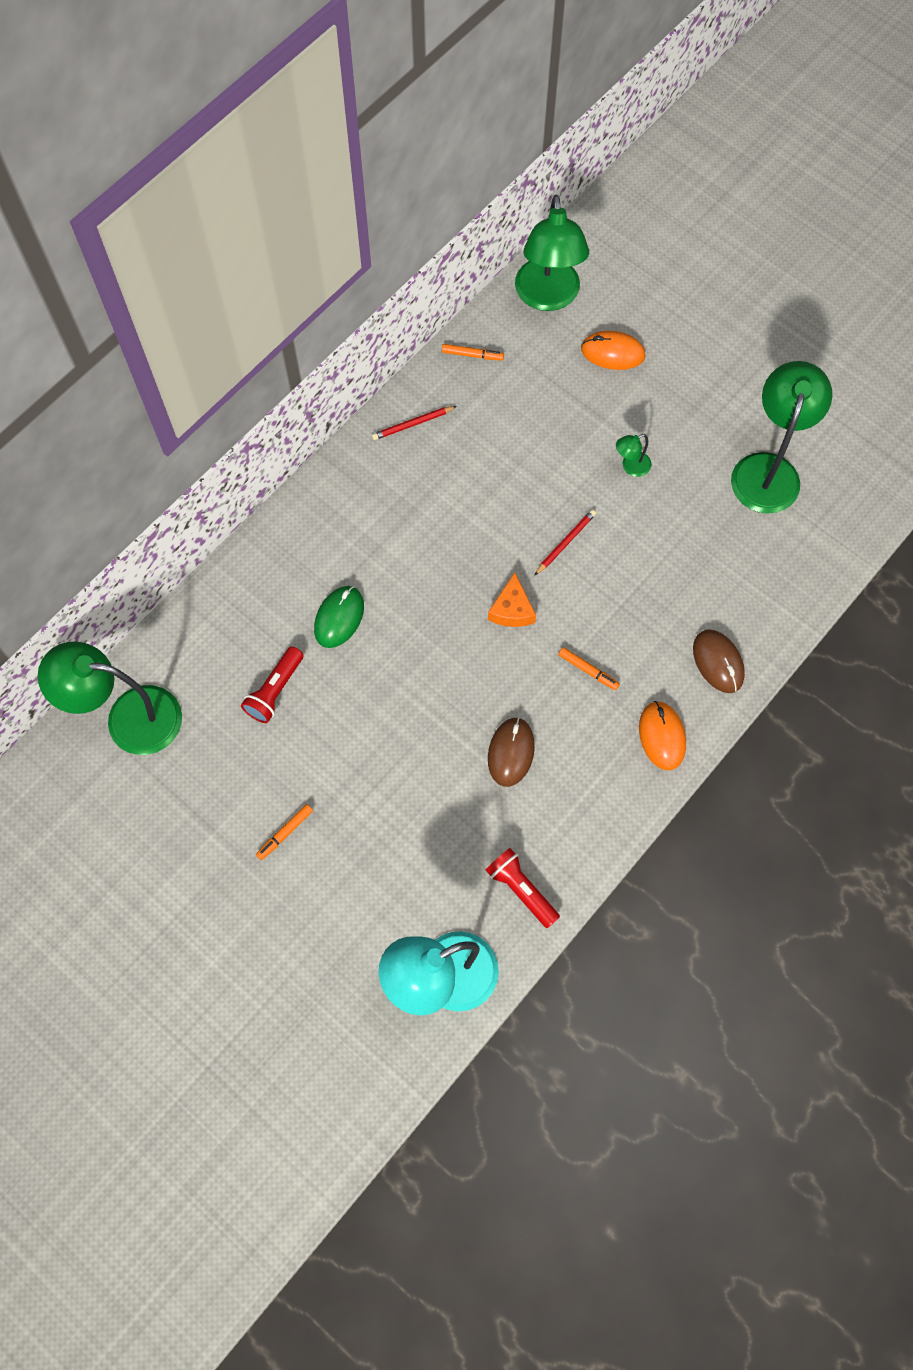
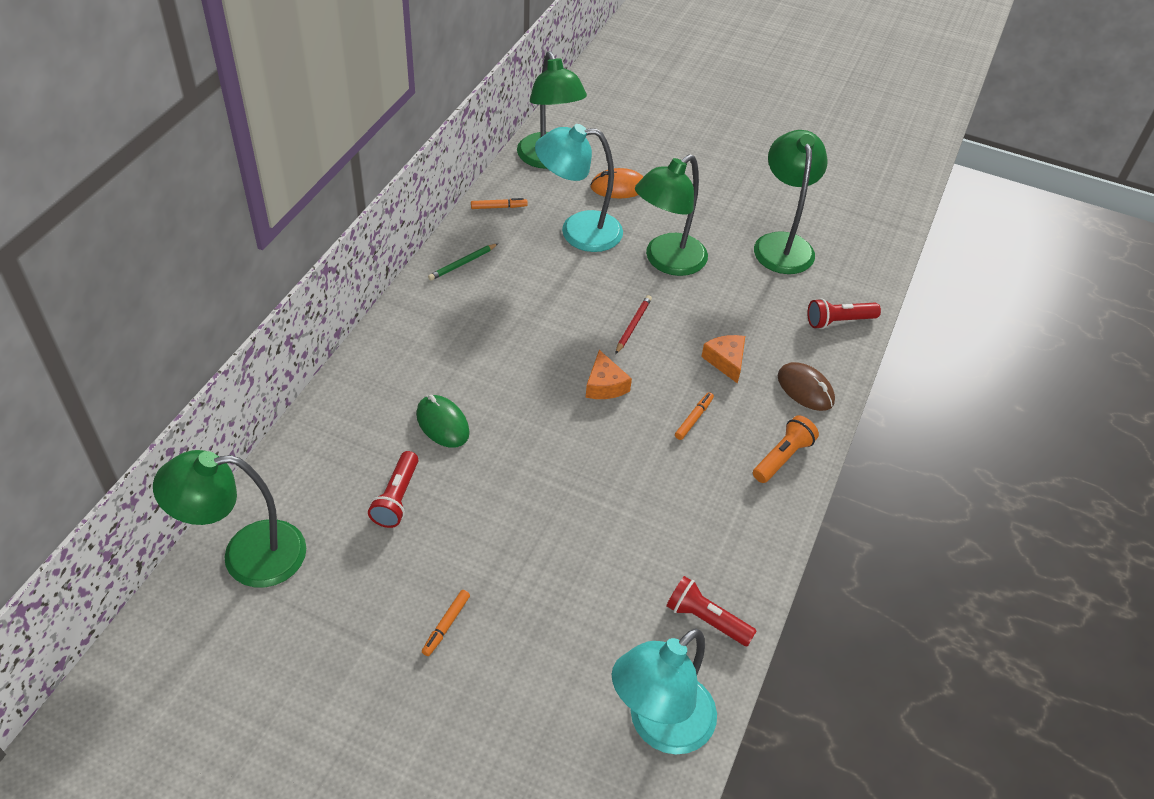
camera: 20 degrees left, 20 degrees down
(339, 618) = (442, 423): green mouse -> green mouse turned 45 degrees counterclockwise
(412, 424) = (462, 263): red pencil -> green pencil
(511, 752) = (649, 501): brown mouse -> none
(548, 406) = (578, 231): none -> turquoise lamp
(588, 670) = (693, 419): orange marker -> orange marker turned 75 degrees counterclockwise
(631, 467) = (667, 261): green lamp -> green lamp, size x2.37
(647, 609) = (726, 361): none -> orange cheese
(662, 736) = (782, 457): orange mouse -> orange flashlight
(789, 586) = (838, 321): none -> red flashlight

